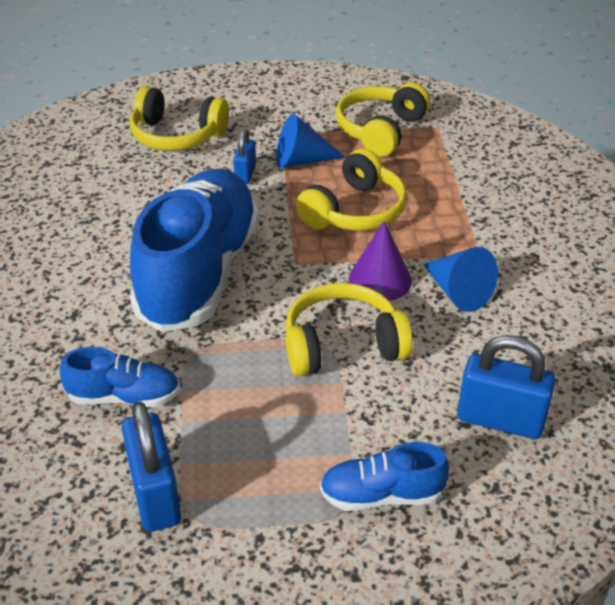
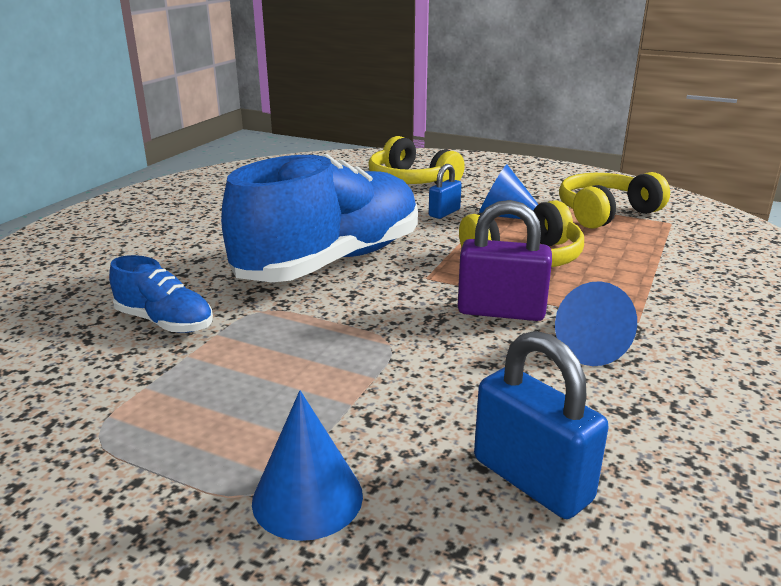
camera: 30 degrees right, 15 degrees down
(155, 494) = (93, 402): blue padlock -> none
(343, 345) = (408, 349): yellow headphones -> none
(380, 280) = (501, 311): purple cone -> purple padlock
(382, 495) = (307, 497): blue shoe -> blue cone

